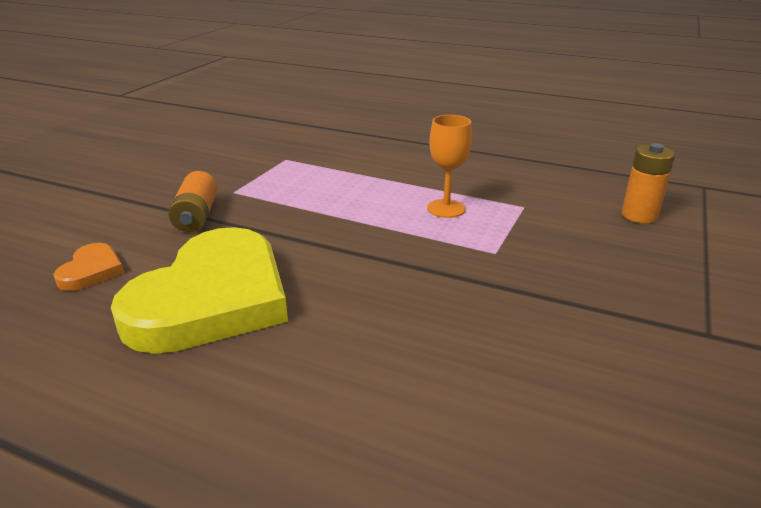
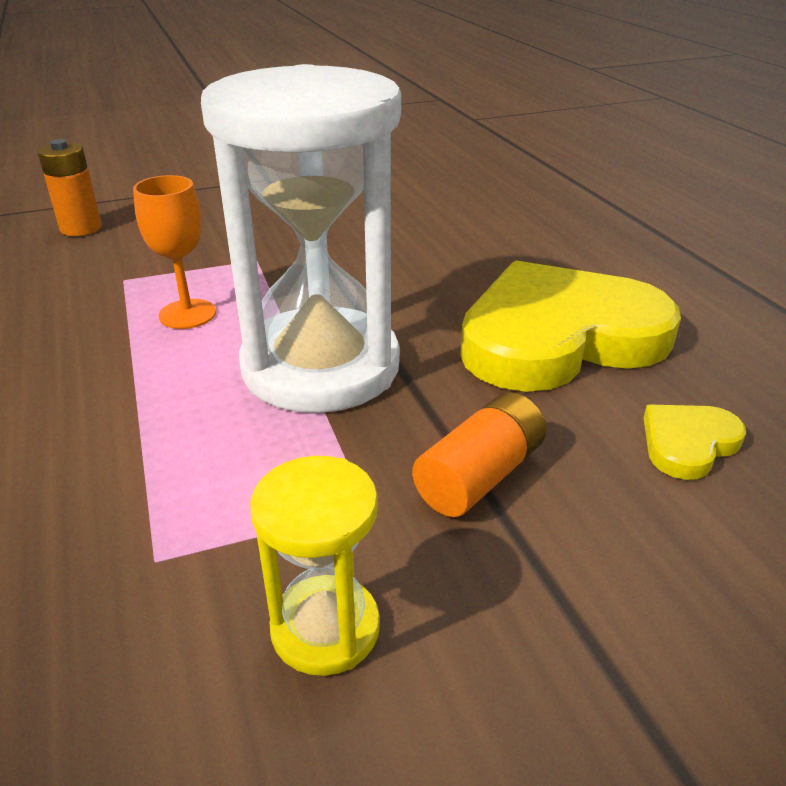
camera: 135 degrees left, 5 degrees up
(91, 271) = (688, 443): orange heart -> yellow heart
(210, 169) = (325, 628): none -> yellow hourglass
(331, 219) = (321, 367): none -> white hourglass

